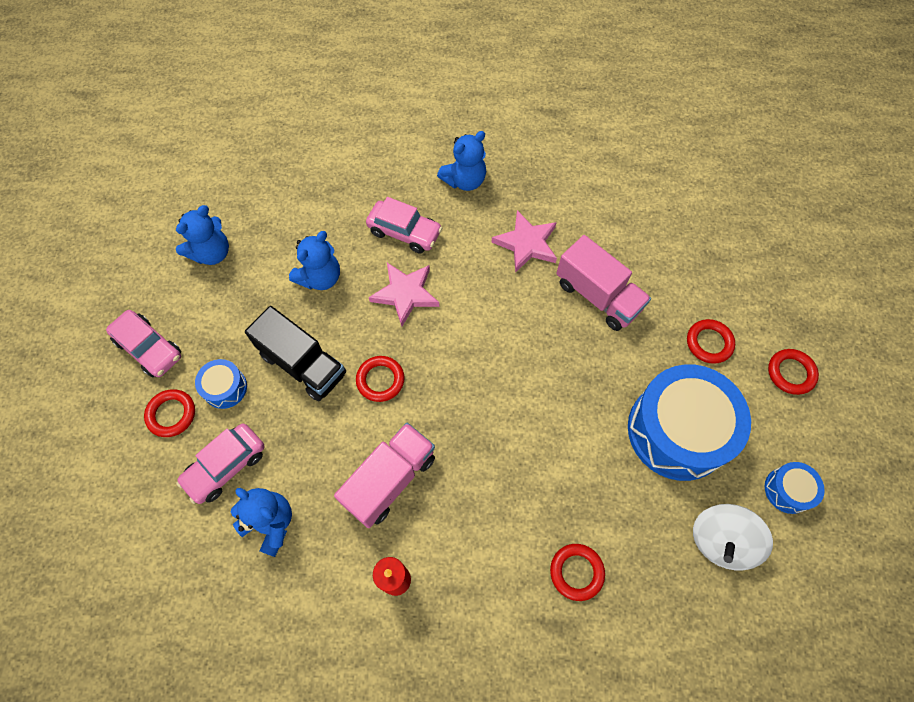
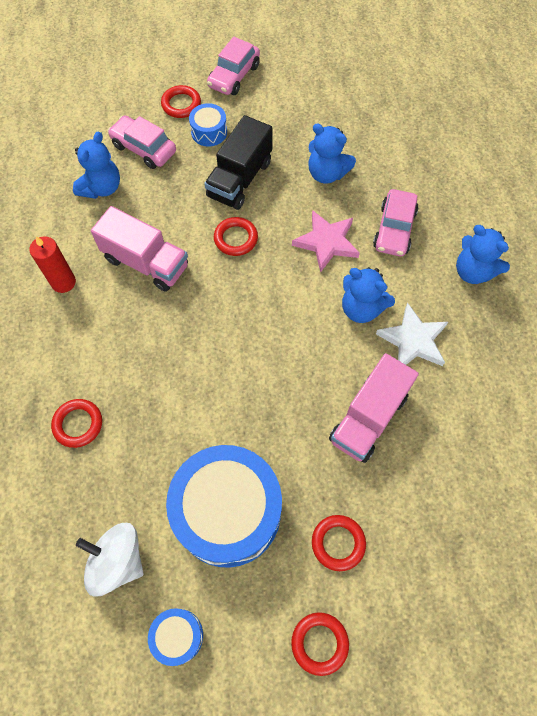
camera: 80 degrees right, 0 degrees up
(212, 253) = (330, 92): blue teddy bear -> blue teddy bear (361, 308)
(526, 244) = (413, 340): pink star -> white star

